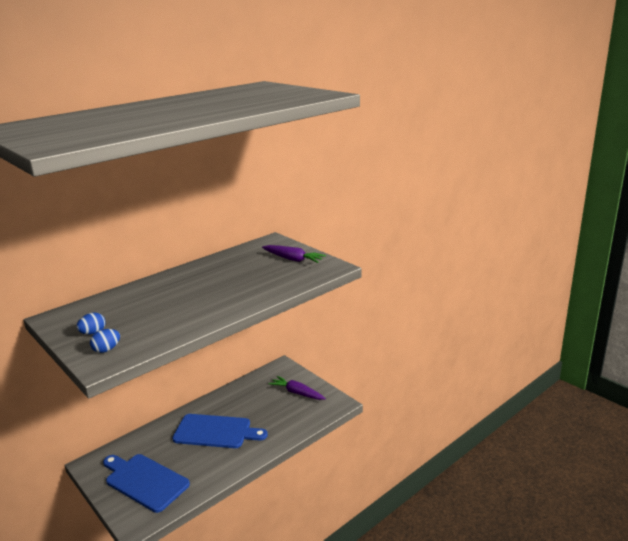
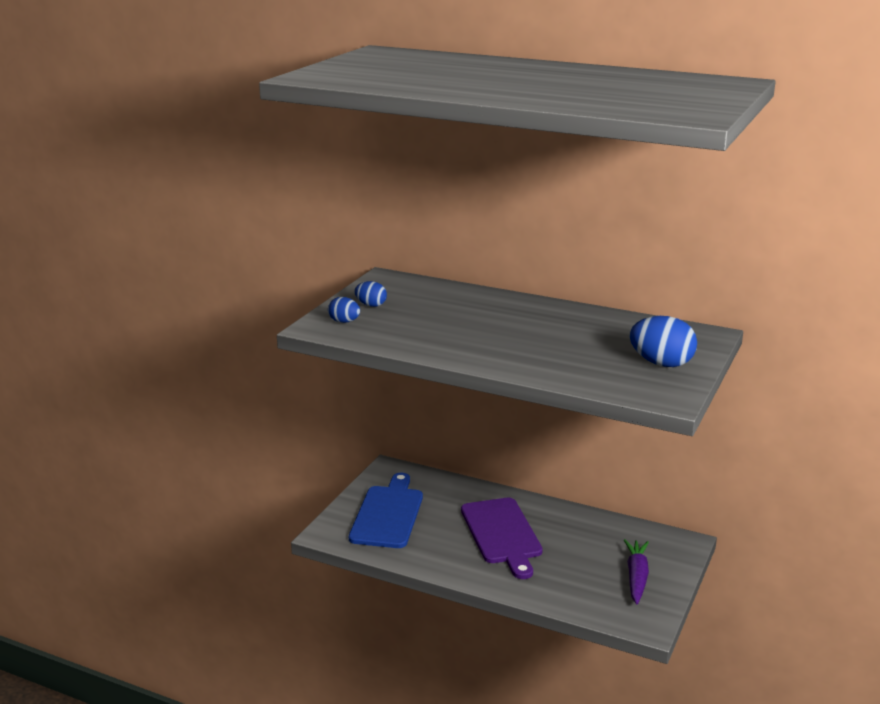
camera: 65 degrees right, 0 degrees up
(216, 431) = (502, 534): blue cutting board -> purple cutting board
(293, 259) = (661, 363): purple carrot -> blue egg

